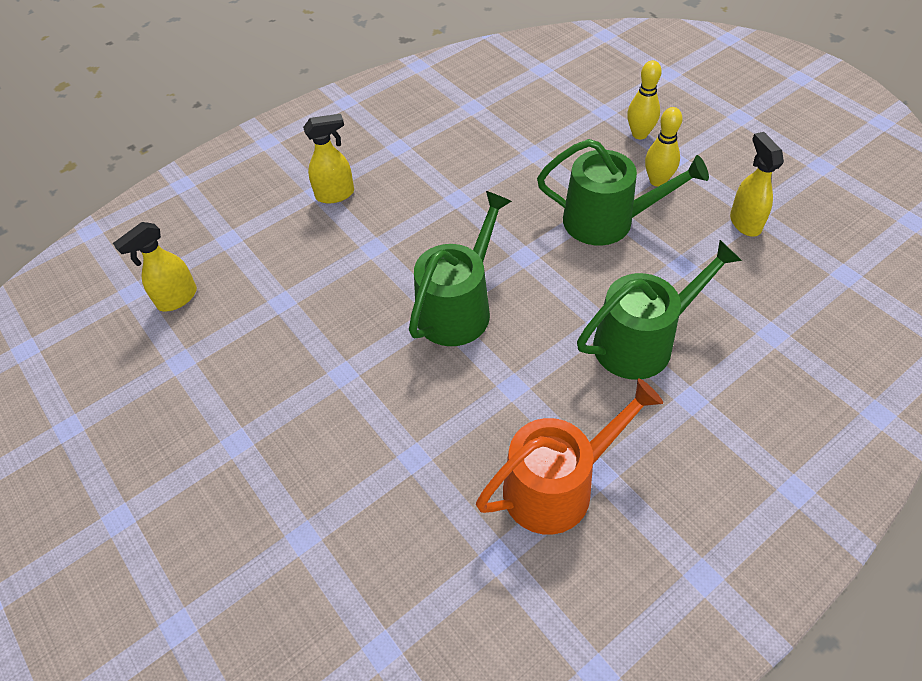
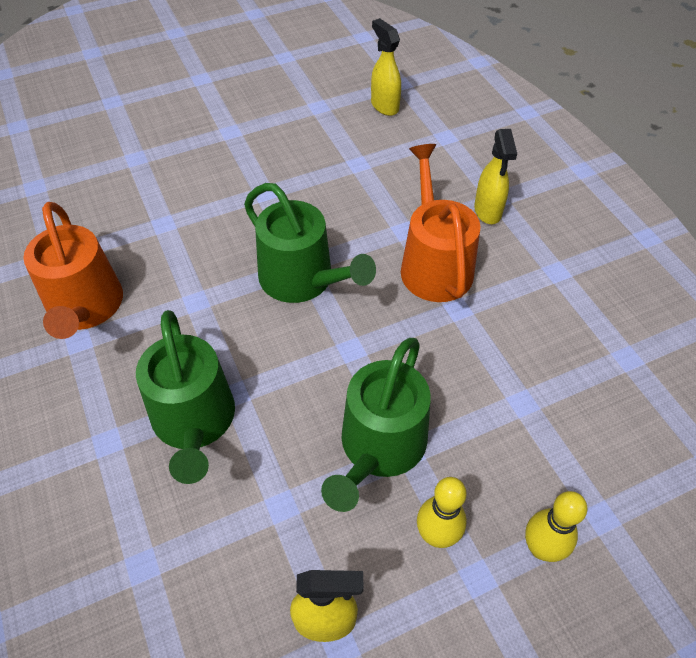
camera: 100 degrees right, 0 degrees up
(412, 220) = (434, 264): none -> orange watering can

